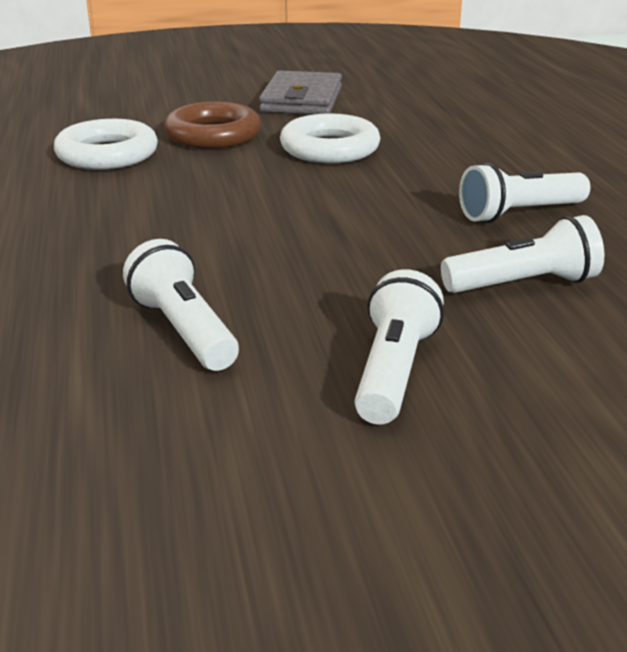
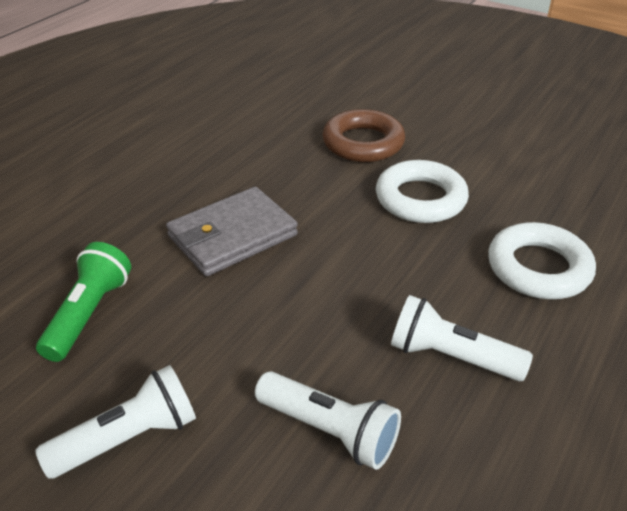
camera: 45 degrees right, 10 degrees up
(107, 154) = (273, 130): white ring -> white ring (538, 268)
(183, 330) = (89, 314): white flashlight -> green flashlight
(301, 99) = (483, 133): grey wallet -> grey wallet (232, 236)

